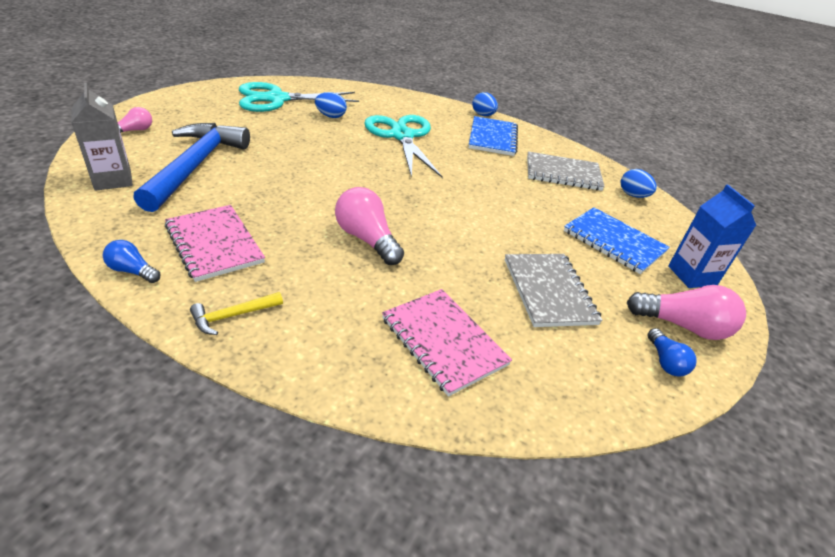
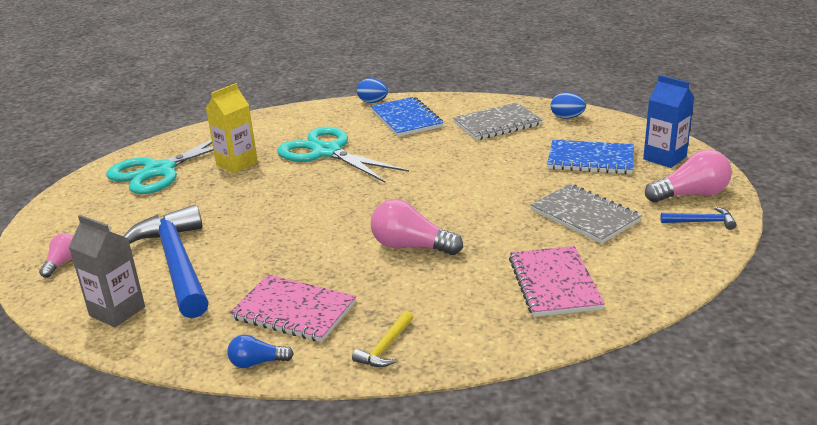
camera: 25 degrees left, 10 degrees down
(331, 116) = (237, 163): blue egg -> yellow carton
(443, 341) = (554, 283): pink notebook -> pink notebook turned 60 degrees clockwise
(665, 361) = (702, 222): blue light bulb -> blue hammer

